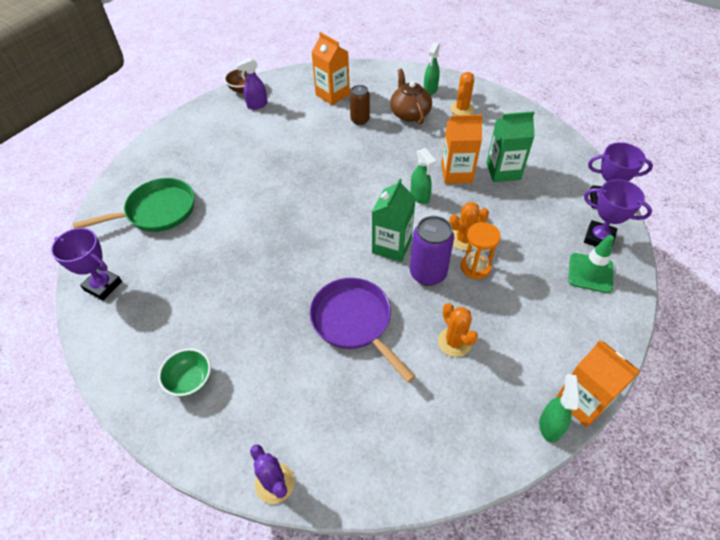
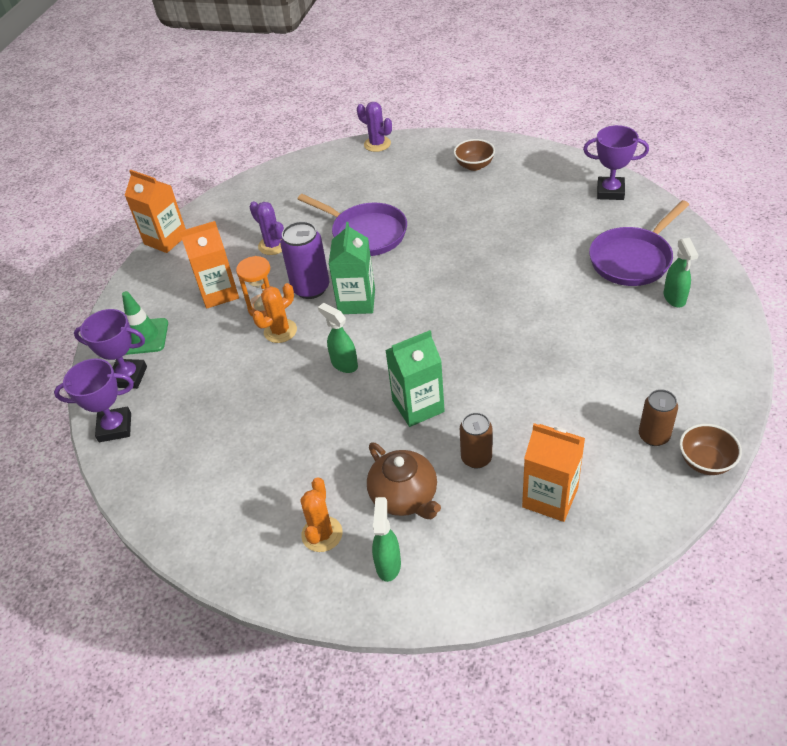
camera: 165 degrees right, 5 degrees down
(157, 211) = (633, 259): green pan -> purple pan
(190, 381) = (474, 165): green bowl -> brown bowl
(257, 105) = (654, 436): purple spray bottle -> brown can
(454, 342) = (273, 245): orange cactus -> purple cactus
(456, 173) = (306, 410): orange carton -> orange carton (219, 293)
(503, 171) = (243, 432): green carton -> green carton (418, 406)
(550, 426) = (192, 219): green spray bottle -> green spray bottle (674, 298)

